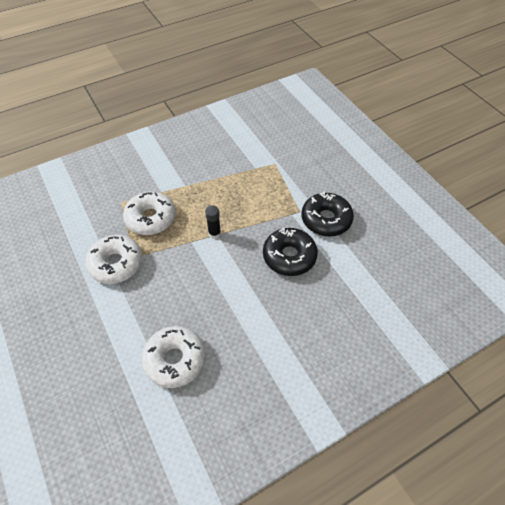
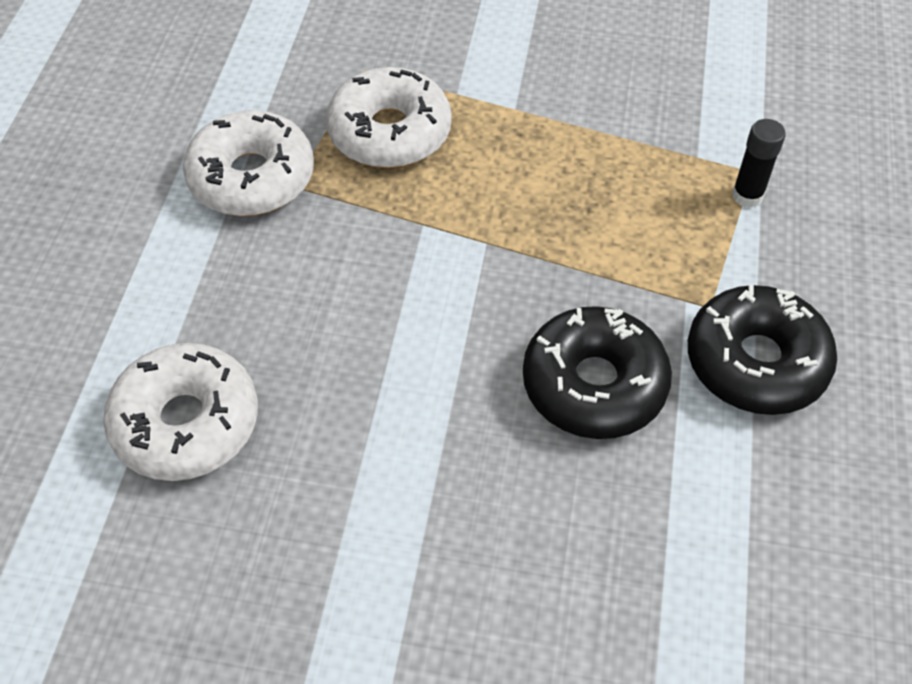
camera: 40 degrees right, 0 degrees up
(214, 233) = (483, 237): black glue stick -> black glue stick (747, 195)

